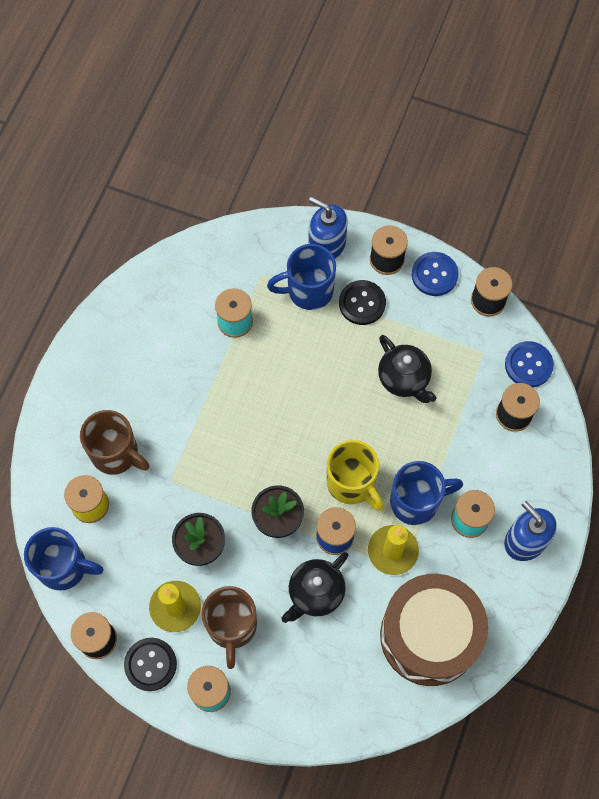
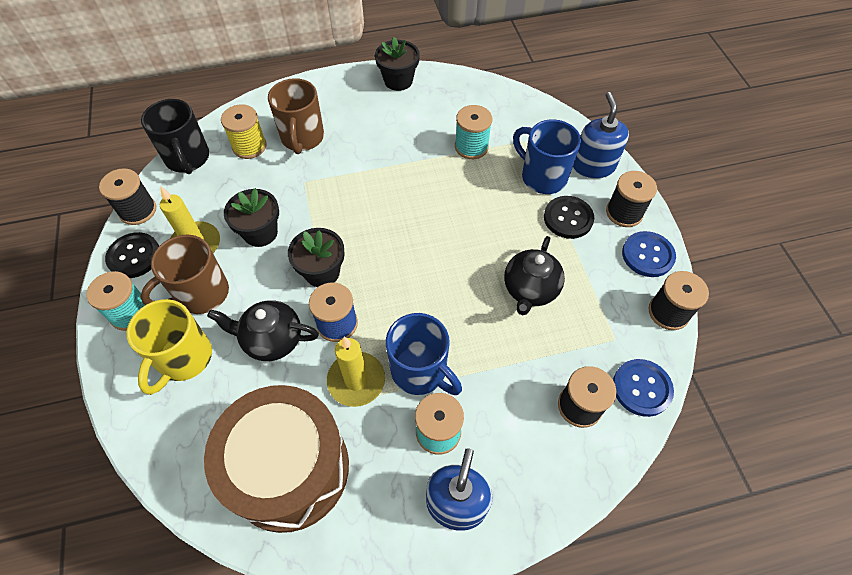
camera: 55 degrees right, 10 degrees down
(64, 567) = (188, 159): blue mug -> black mug
(107, 327) = (398, 81): none -> black flower pot
(352, 483) = (397, 307): yellow mug -> yellow mug (184, 359)

